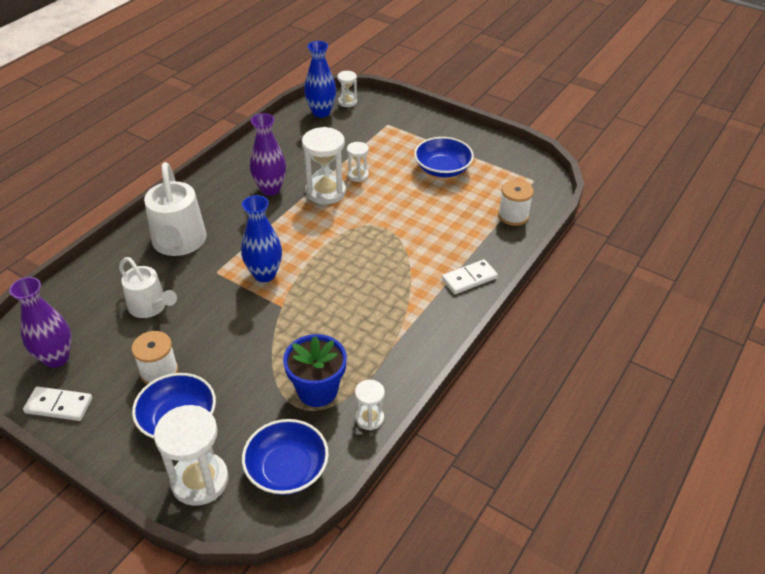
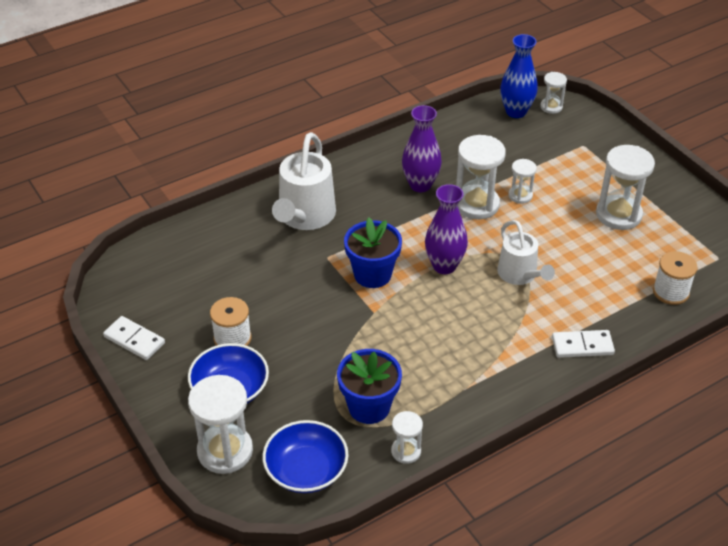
camera: 25 degrees right, 0 degrees up
(56, 358) = (149, 295): purple vase -> purple vase (444, 266)
(151, 307) = (251, 273): white watering can -> white watering can (520, 275)
(264, 274) = (372, 274): blue vase -> blue flower pot
(442, 169) = (618, 214): blue bowl -> white hourglass

